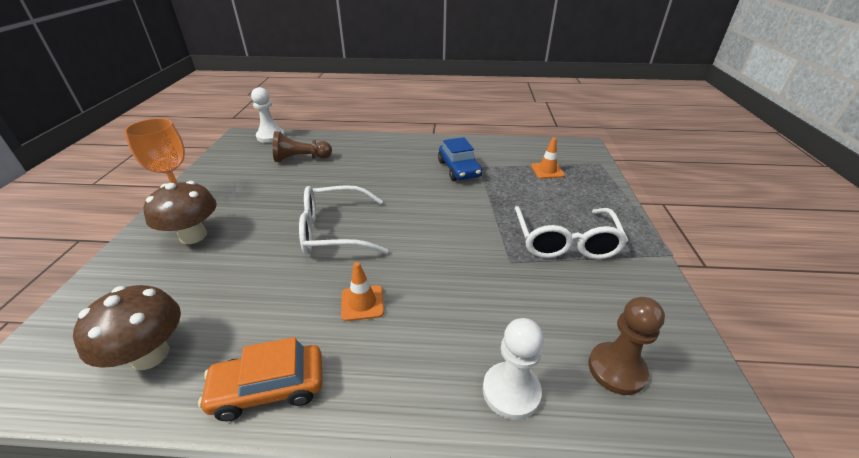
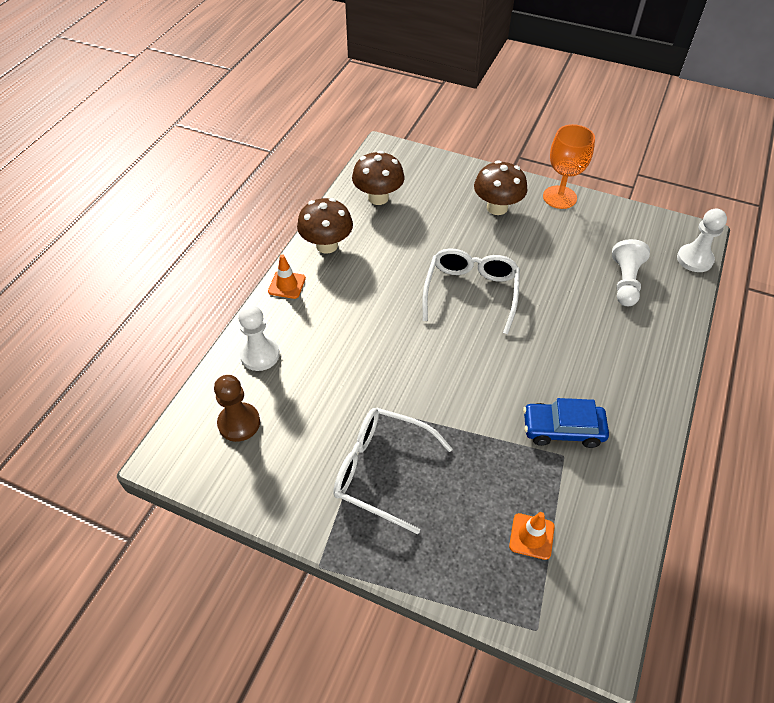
camera: 110 degrees right, 15 degrees up
(269, 388) = (327, 245): orange car -> brown mushroom
(301, 159) = (625, 282): brown pawn -> white pawn
(362, 303) = (373, 296): orange traffic cone -> orange traffic cone (287, 285)

